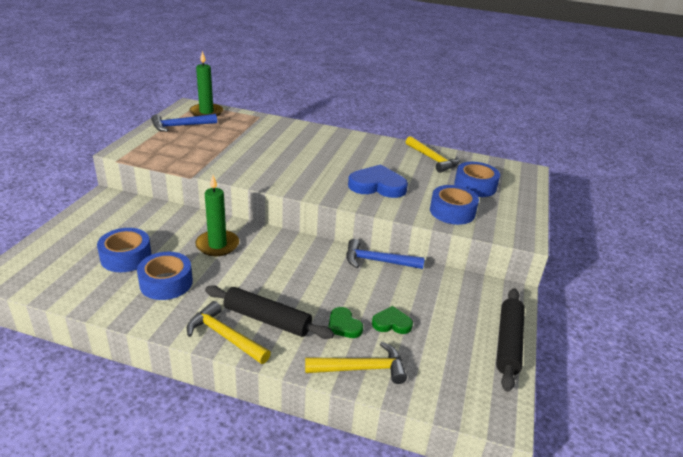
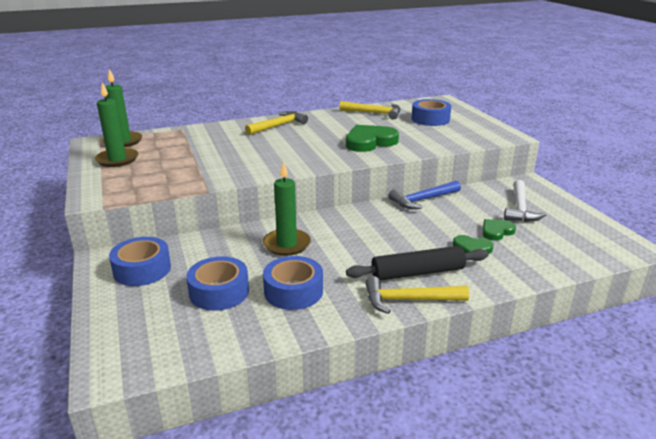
camera: 35 degrees left, 5 degrees down
(180, 126) = (117, 159): blue hammer -> green candle
(361, 368) = (527, 267): yellow hammer -> yellow hammer (278, 126)
(377, 185) = (369, 142): blue heart -> green heart
(452, 212) = (446, 138): blue tape -> blue tape (142, 269)
(453, 315) = (520, 208): none -> white hammer
(508, 343) = (572, 208): black rolling pin -> none

